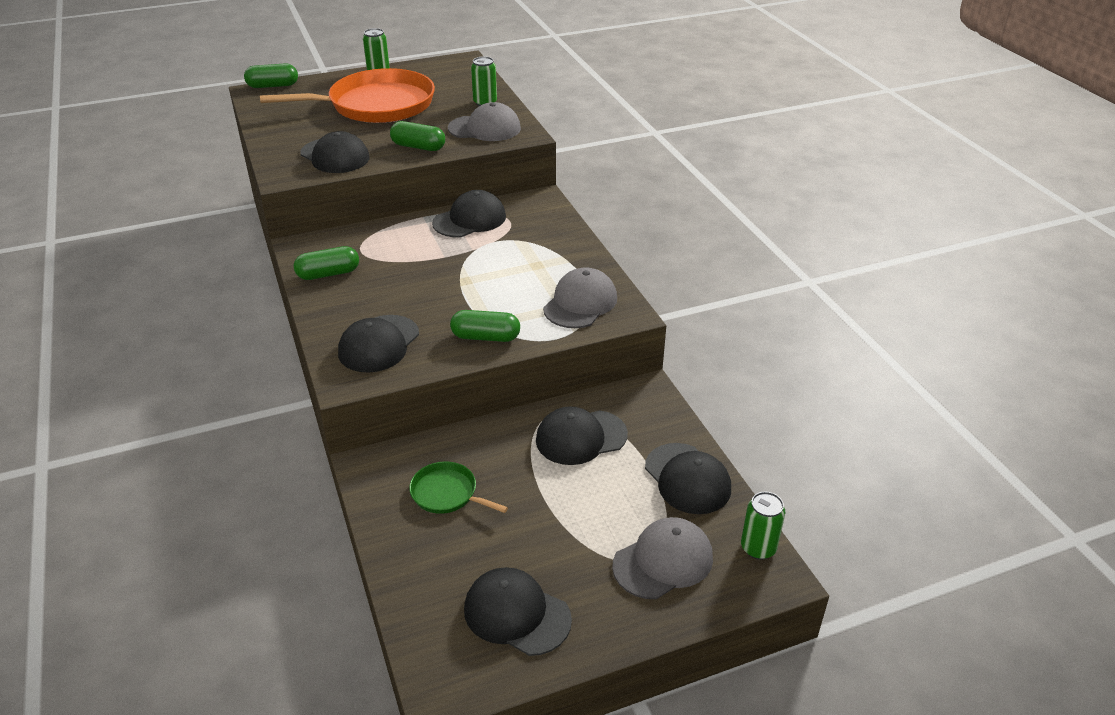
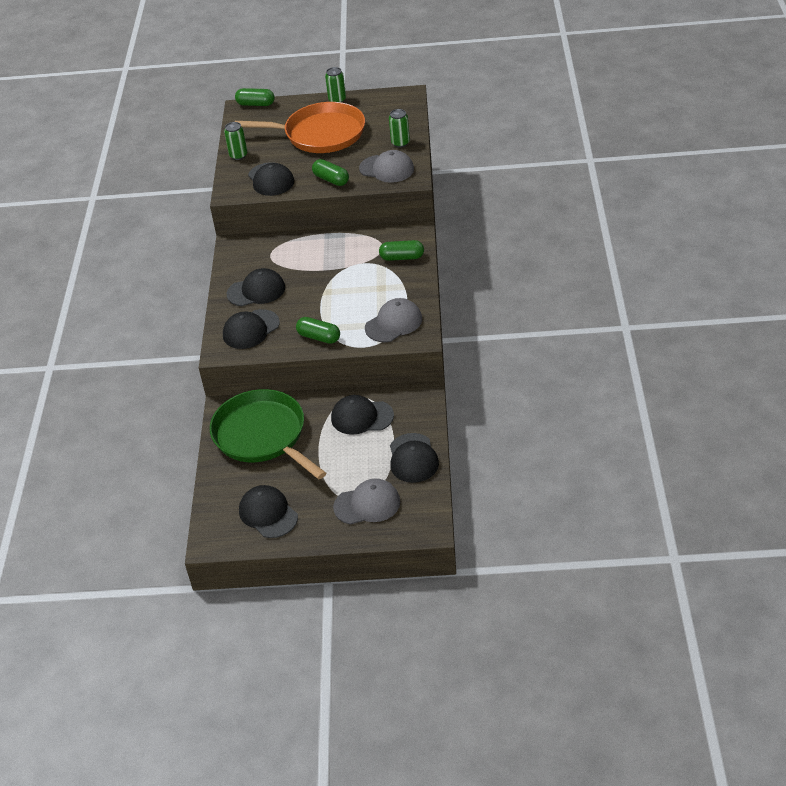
camera: 25 degrees right, 5 degrees up
(328, 274) = (242, 270): green capsule -> green capsule (402, 257)
(447, 493) = (263, 435): green pan -> green pan, size x2.24
(469, 220) = (355, 241): black cap -> black cap (256, 291)
(758, 548) = (429, 510): green can -> green can (238, 155)

